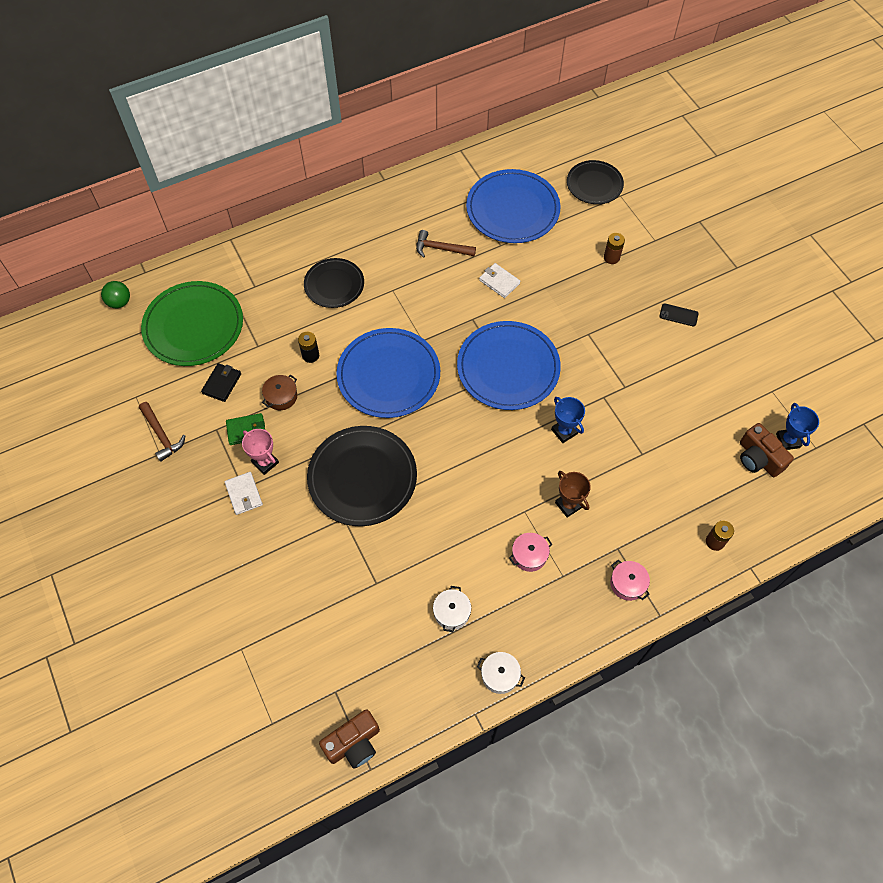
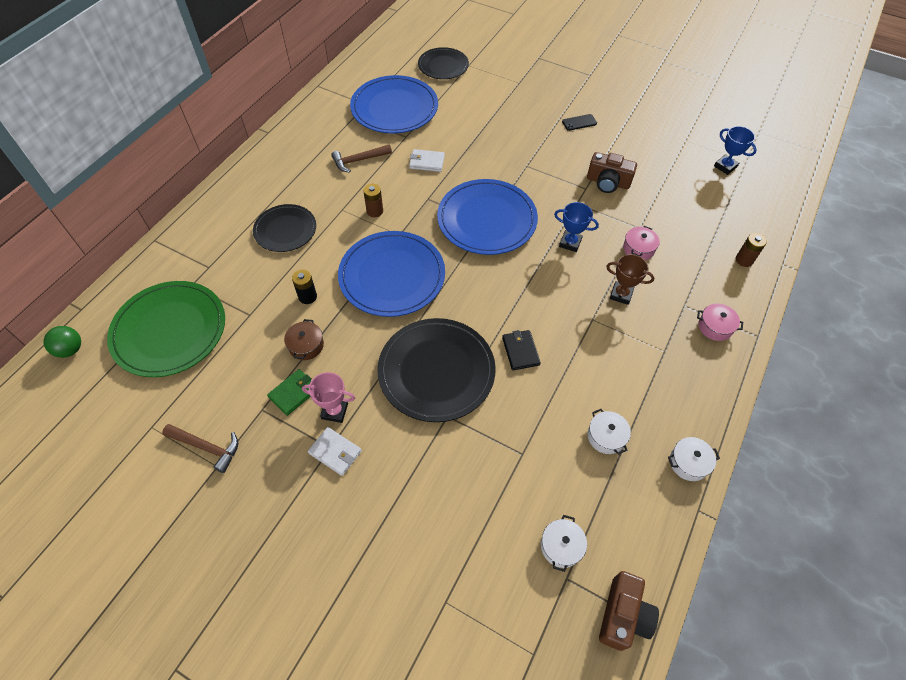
camera: 35 degrees left, 5 degrees down
(222, 383) = (237, 365): black wallet -> black wallet (520, 351)
(349, 667) = (561, 546): none -> white pot
(529, 555) = (626, 351): pink pot -> pink pot (638, 249)
(611, 257) = (498, 107): brown battery -> brown battery (375, 211)
(758, 458) = (718, 188): brown camera -> brown camera (608, 182)

